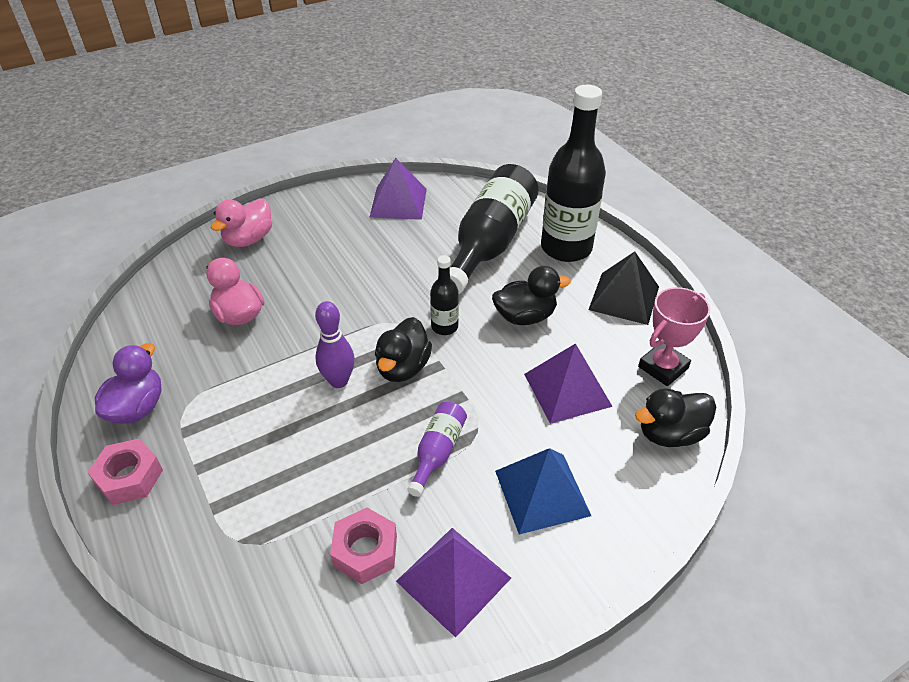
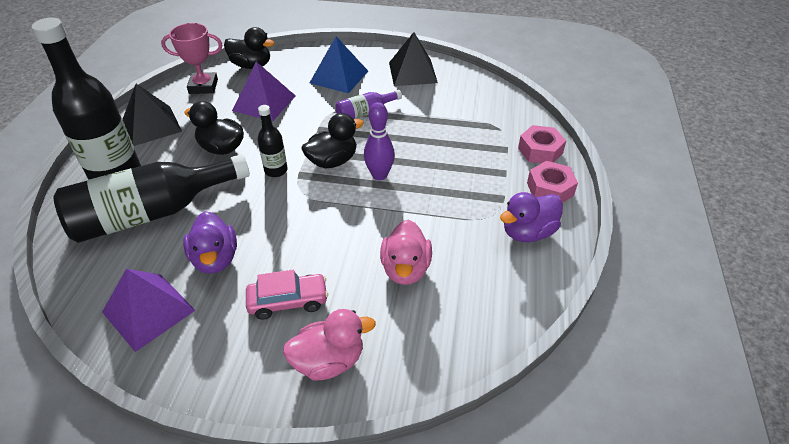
camera: 140 degrees left, 0 degrees up
(311, 251) = (288, 301): none -> pink car
(365, 551) = (441, 97): pink nut -> pink nut (540, 151)
(397, 245) = (215, 259): none -> purple duck
(453, 579) = (412, 72): purple pyramid -> black pyramid

